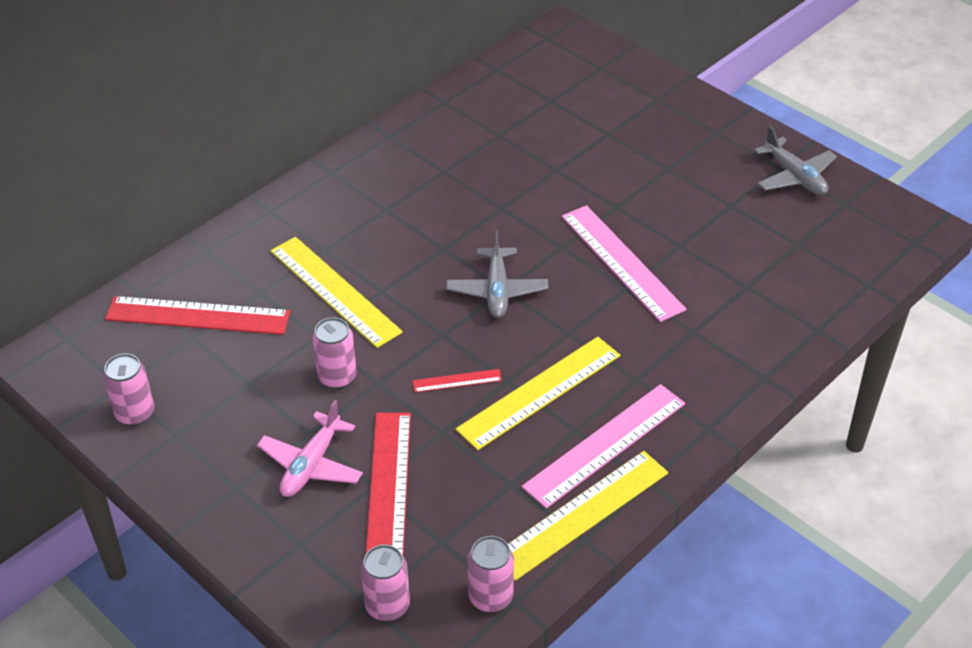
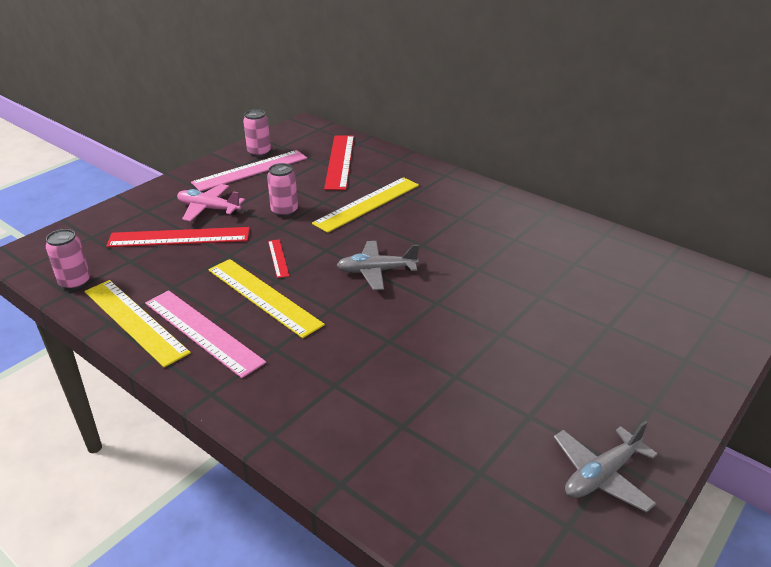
camera: 85 degrees right, 10 degrees down
(387, 606) = (85, 243): pink can -> none
(622, 262) = (423, 338): pink ruler -> pink ruler (250, 170)

